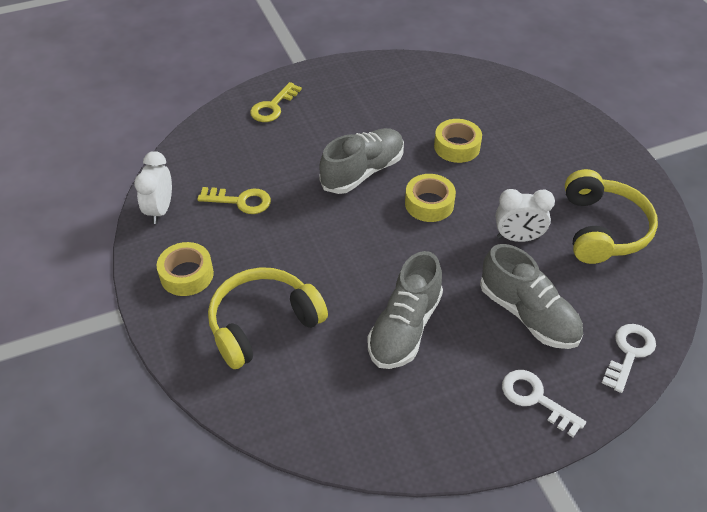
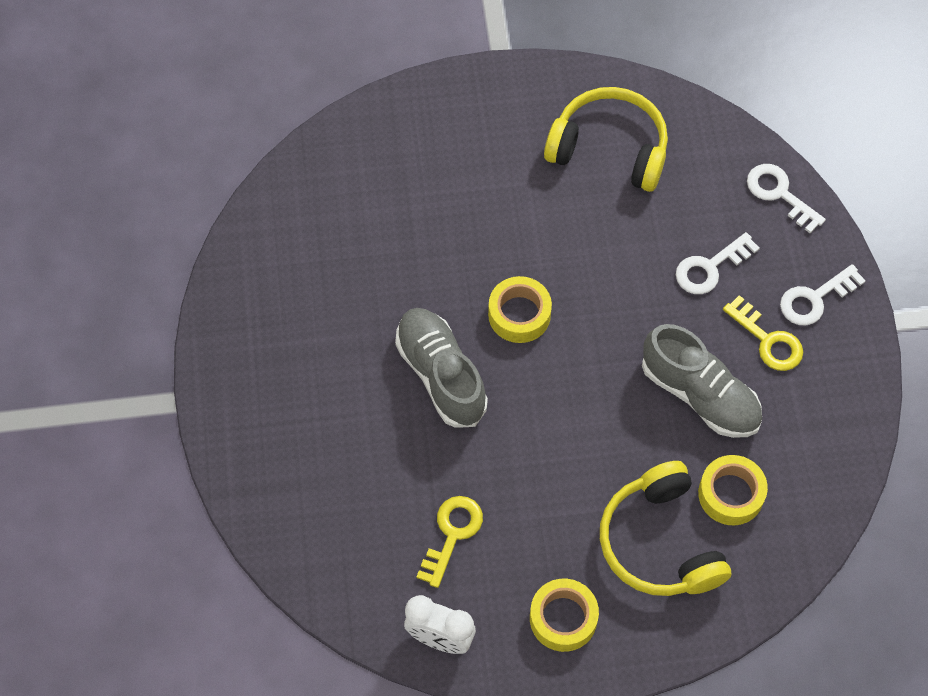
camera: 75 degrees left, 15 degrees up
(273, 106) = (271, 458): yellow key -> yellow key (767, 340)
(457, 146) = (427, 252): yellow tape -> yellow tape (731, 494)
(518, 238) = (600, 238): white clock -> none
(528, 314) = (710, 267): grey shoe -> white key

